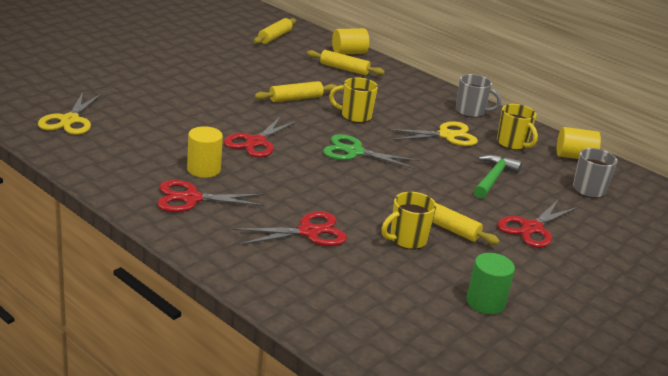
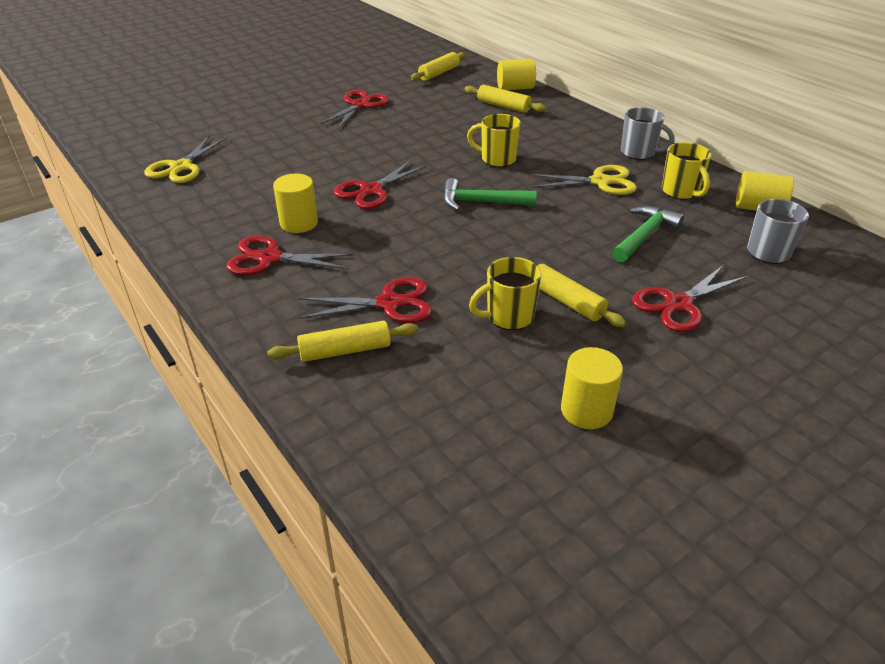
camera: 15 degrees right, 10 degrees up
(213, 65) = (360, 105): none -> red scissors
(295, 98) = (436, 140): yellow rolling pin -> yellow rolling pin (345, 350)
(354, 152) = (481, 202): green scissors -> green hammer
(485, 302) = (586, 410): green cylinder -> yellow cylinder

